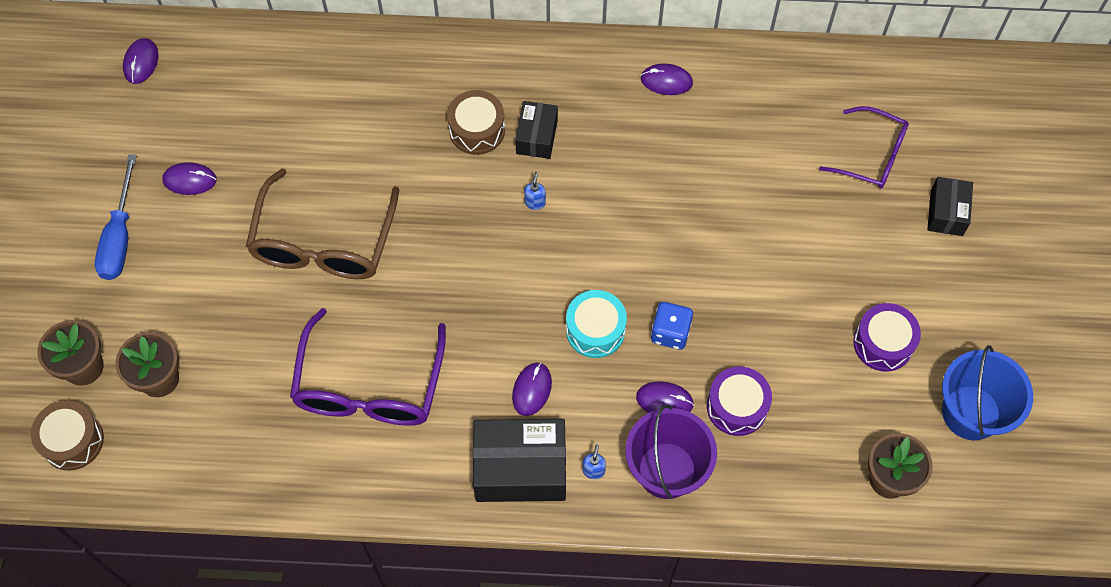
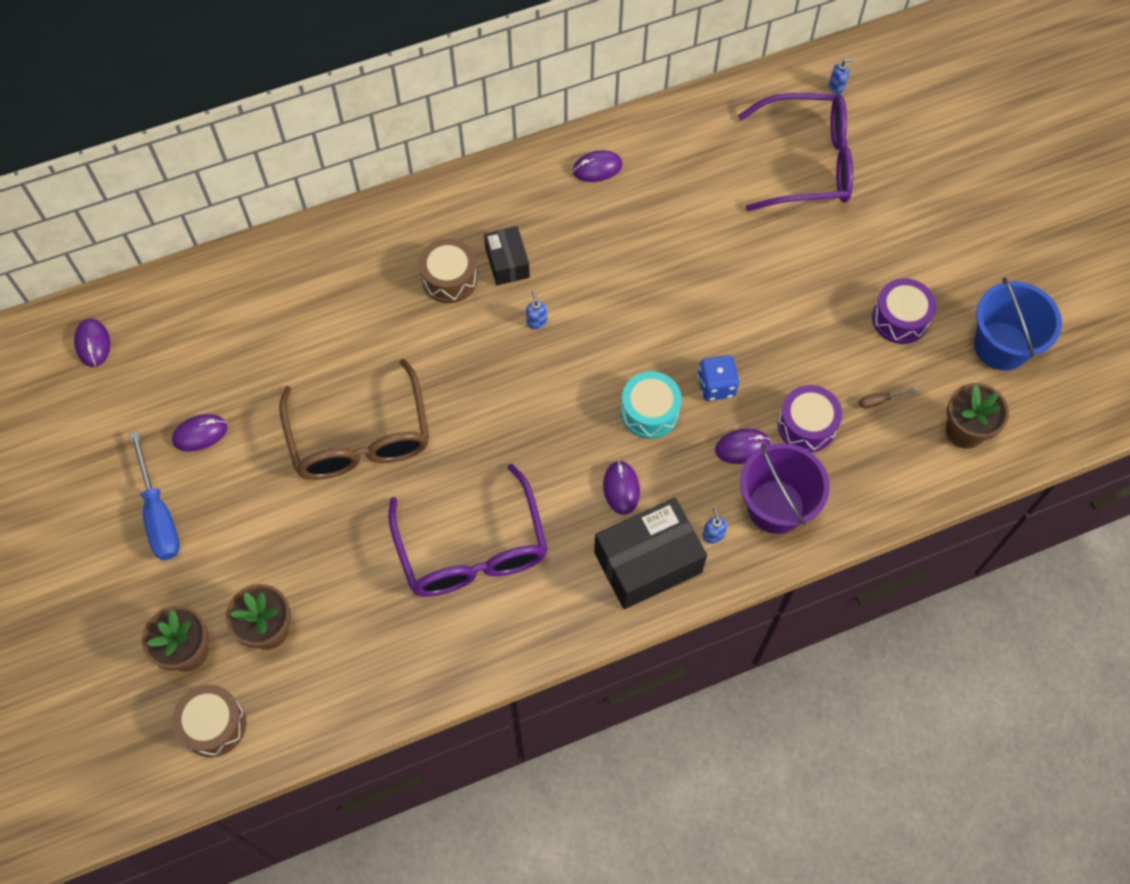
camera: 25 degrees left, 0 degrees up
(821, 413) = (880, 400): none -> brown screwdriver
(871, 155) = (807, 163): purple glasses -> purple glasses, size x1.60
(941, 93) = (836, 87): none -> blue soap dispenser
(946, 213) = (894, 186): black box -> none

